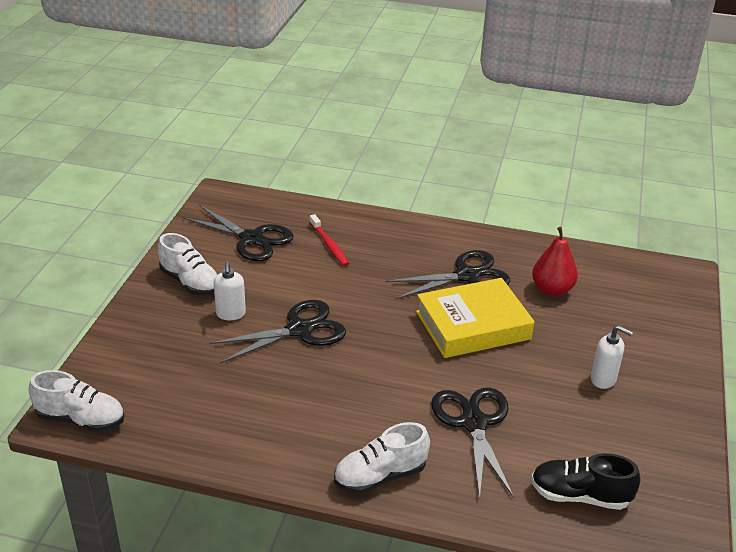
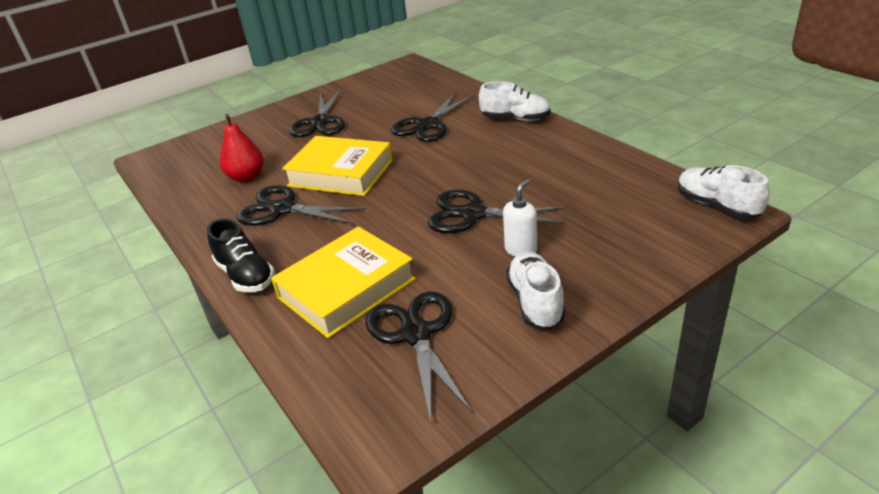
camera: 135 degrees left, 0 degrees up
(329, 245) = (346, 288): red toothbrush -> yellow book
(579, 496) = (421, 87): black shoe -> black shoe (246, 275)
(603, 379) = (320, 122): white soap dispenser -> black scissors

